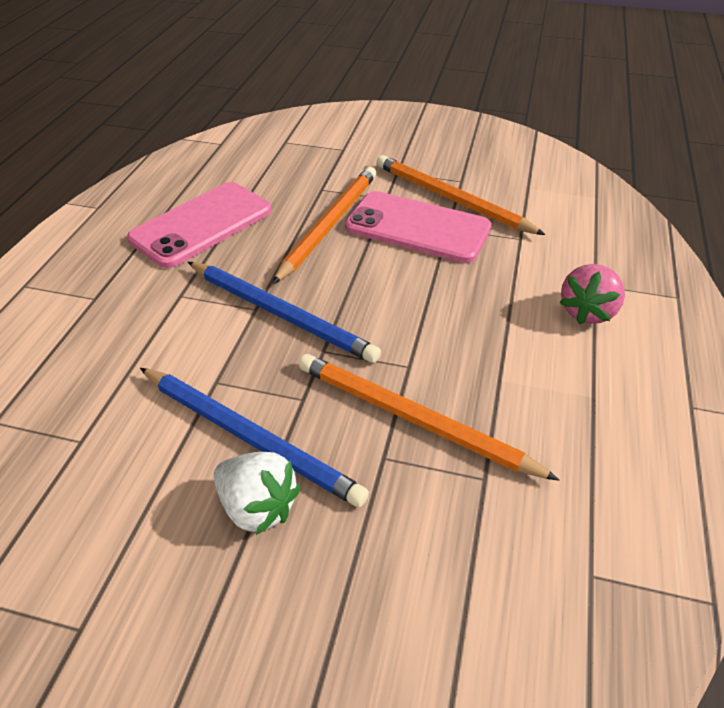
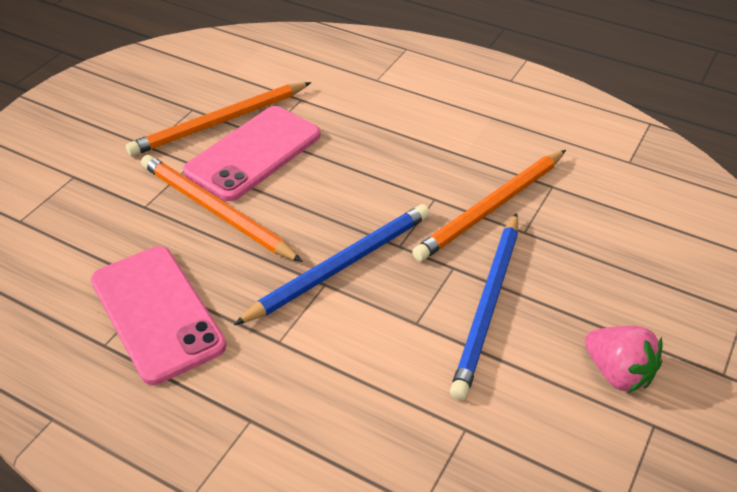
camera: 75 degrees left, 0 degrees up
(249, 437) = (488, 305): blue pencil -> blue pencil turned 150 degrees clockwise
(258, 507) = (559, 308): white strawberry -> none
(587, 311) = (406, 93): pink strawberry -> pink strawberry (618, 373)

